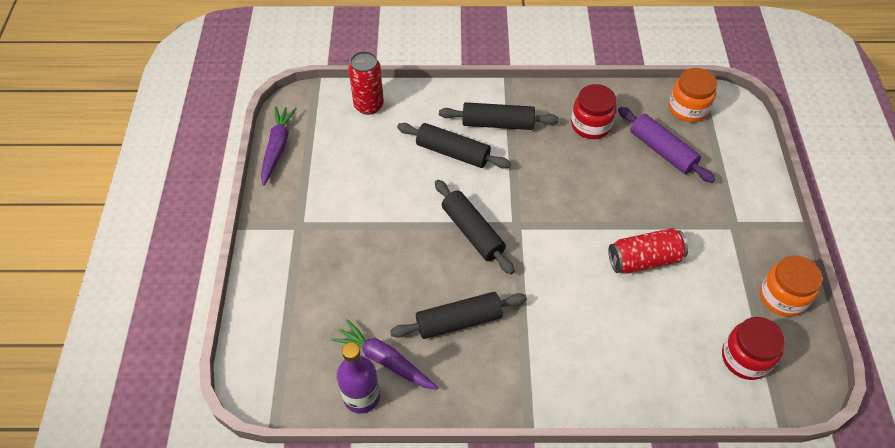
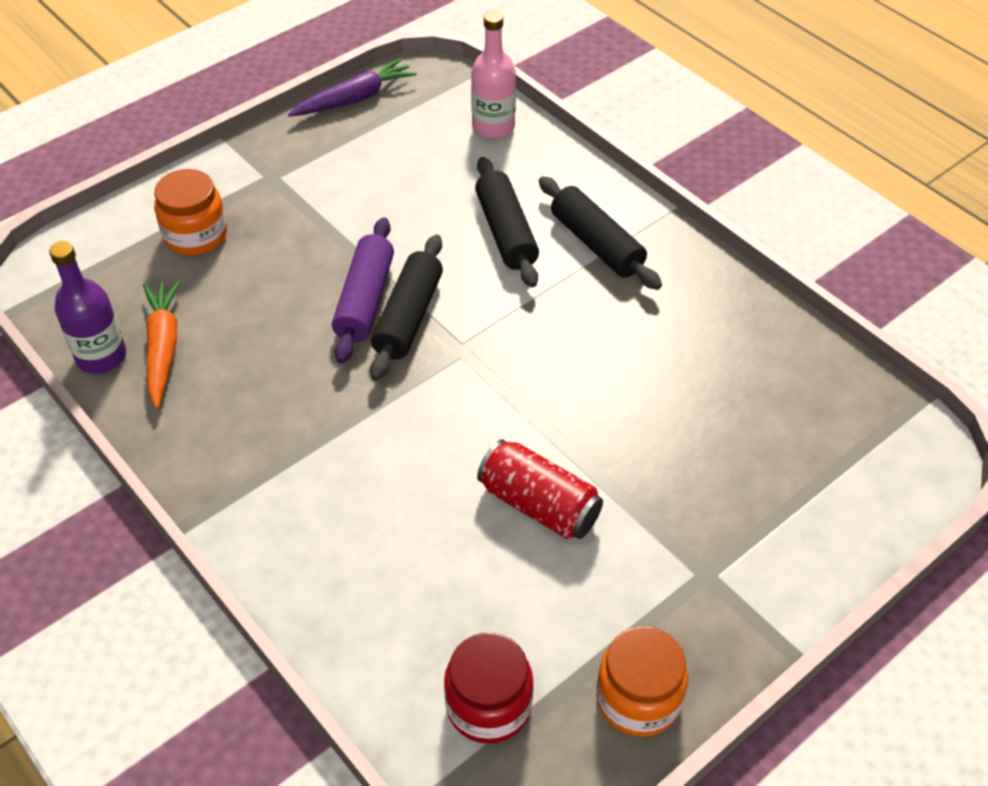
camera: 50 degrees right, 5 degrees down
(369, 105) = (493, 126): red can -> pink bottle
(385, 360) = (163, 348): purple carrot -> orange carrot
(459, 321) = (271, 379): black rolling pin -> none
(591, 125) = (701, 329): red jar -> none
(662, 151) = (745, 425): purple rolling pin -> purple rolling pin (365, 300)
(688, 108) = (856, 412): orange jar -> orange jar (196, 235)

